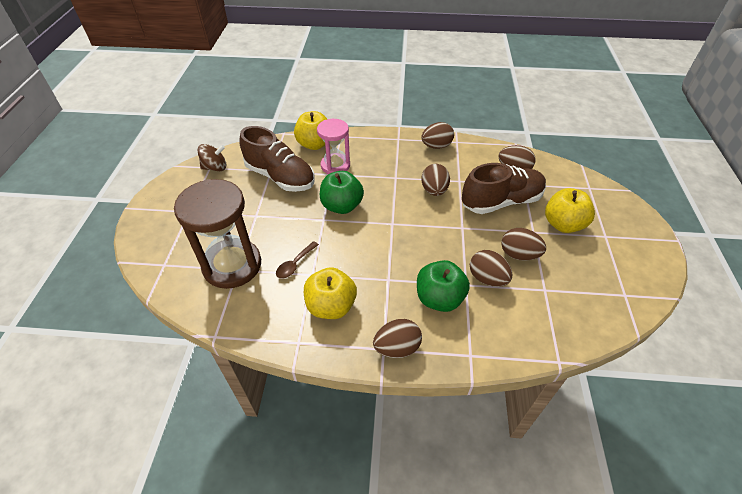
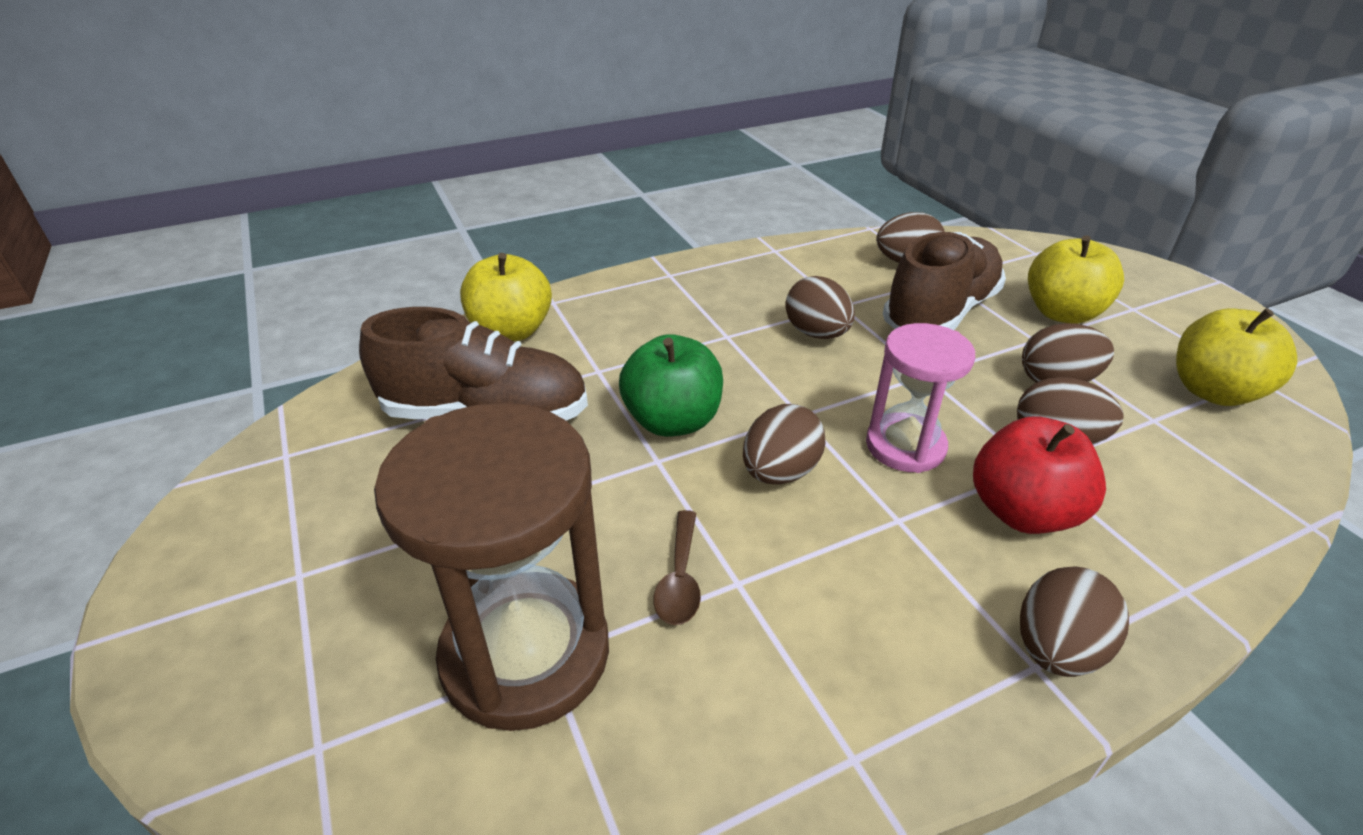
camera: 30 degrees left, 10 degrees down
(215, 167) = (301, 450): brown spinning top -> none
(331, 306) = (843, 631): yellow apple -> yellow apple (1213, 392)
(335, 165) = (590, 354): pink hourglass -> pink hourglass (905, 446)
(436, 146) = (748, 266): brown egg -> brown egg (779, 472)
(439, 298) = (1022, 512): green apple -> red apple

